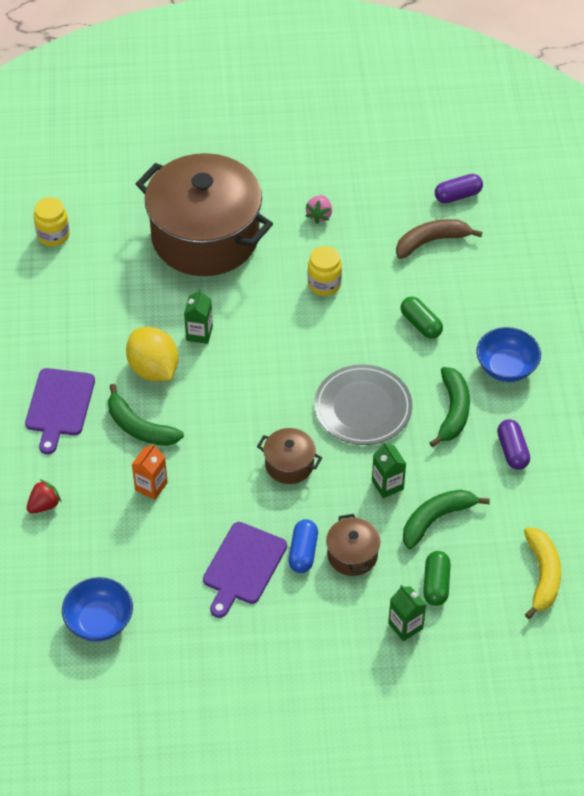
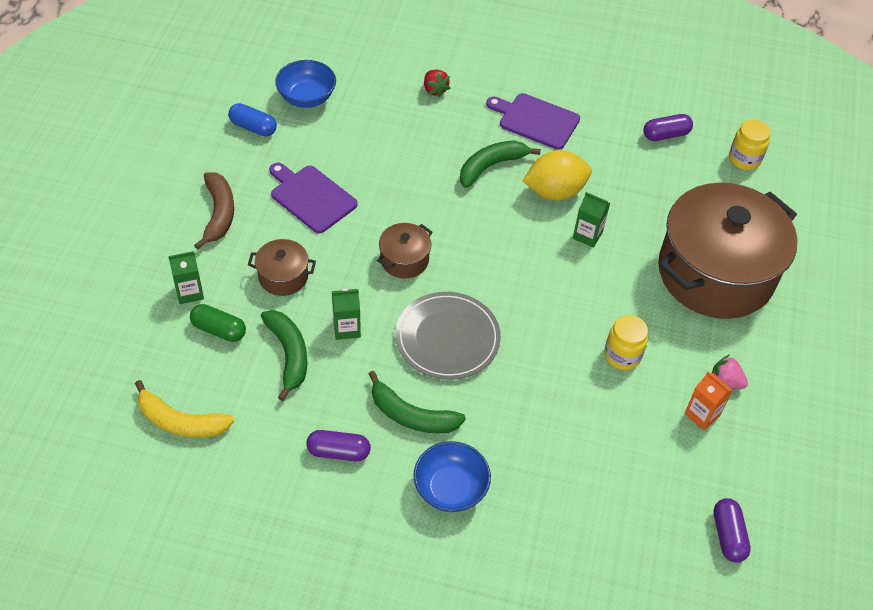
camera: 105 degrees right, 0 degrees up
(41, 298) = (665, 135): none -> purple capsule
(151, 486) = (423, 159): orange carton -> orange carton (702, 415)
(303, 552) = (304, 242): blue capsule -> blue capsule (253, 127)
(421, 324) = (539, 426): green capsule -> none
(431, 241) = (659, 480): brown banana -> brown banana (219, 214)

